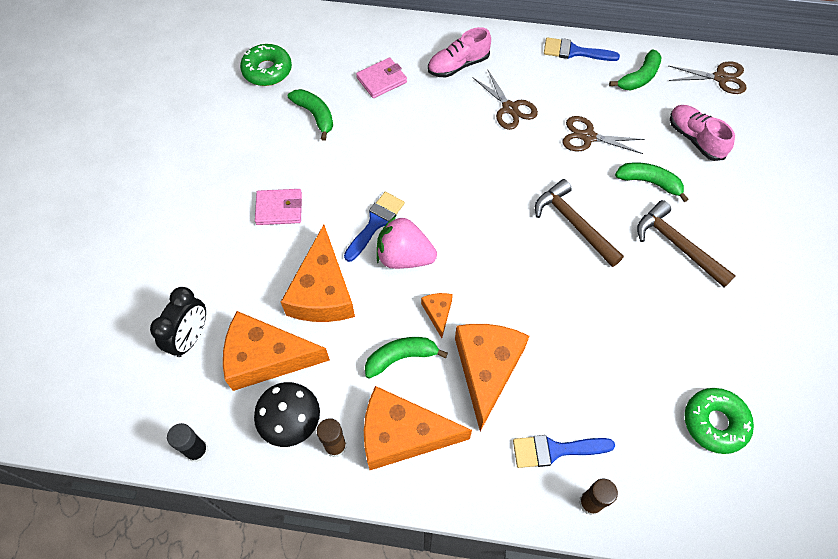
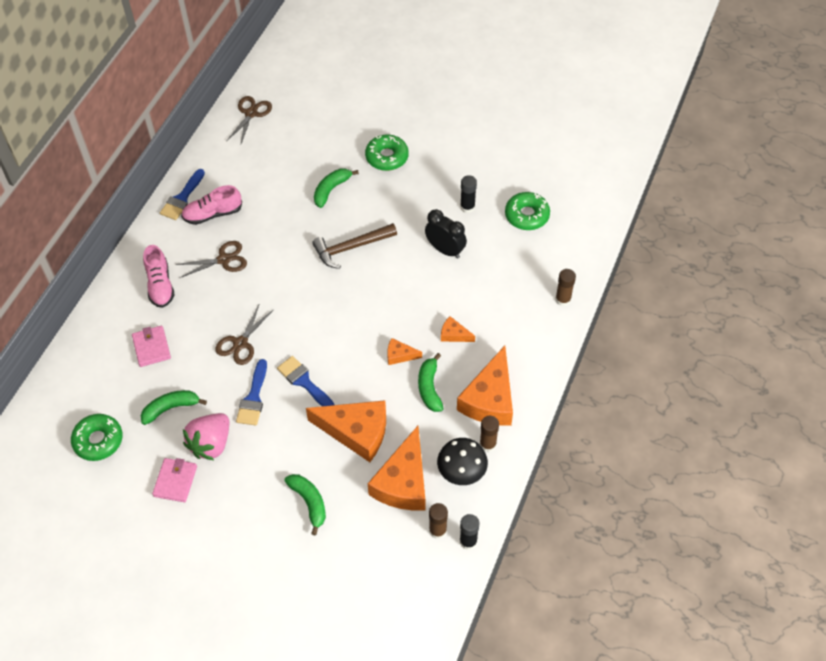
camera: 75 degrees left, 5 degrees down
(191, 337) = (369, 537): black clock -> black clock (445, 250)
(207, 411) = (438, 530): none -> brown glue stick
(279, 208) = (263, 452): pink wallet -> pink wallet (175, 481)
(404, 257) = (343, 368): pink strawberry -> pink strawberry (211, 444)
(486, 369) = (454, 334): orange cheese -> orange cheese, size x0.45
(555, 450) = (523, 309): blue brush -> blue brush (253, 398)
(588, 137) = (274, 215): brown scissors -> brown scissors (240, 343)
(639, 77) = (229, 164): green banana -> green banana (309, 502)
(677, 245) = (390, 191): brown hammer -> none
(693, 341) = (467, 207): none -> black glue stick
(695, 139) = (302, 149): pink shoe -> pink shoe (213, 214)
(728, 228) = (387, 157): none -> green donut

